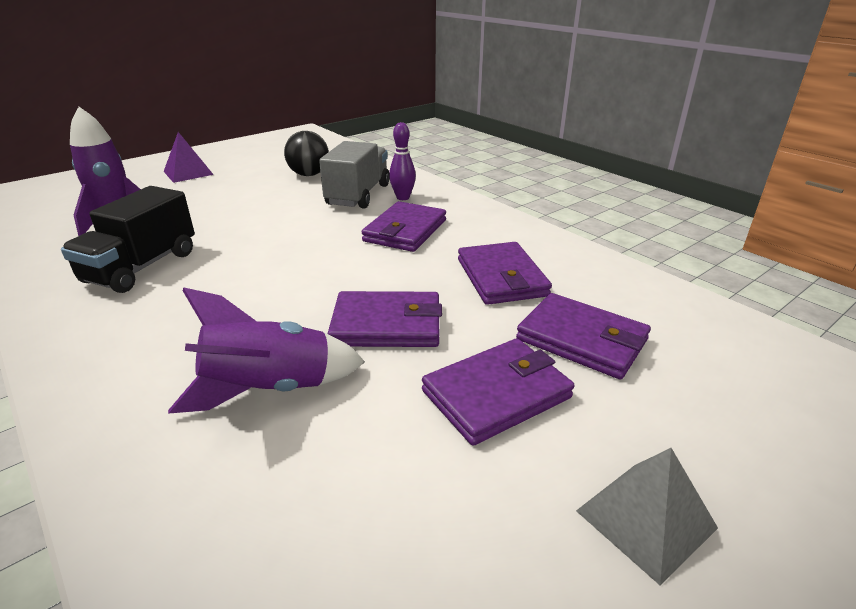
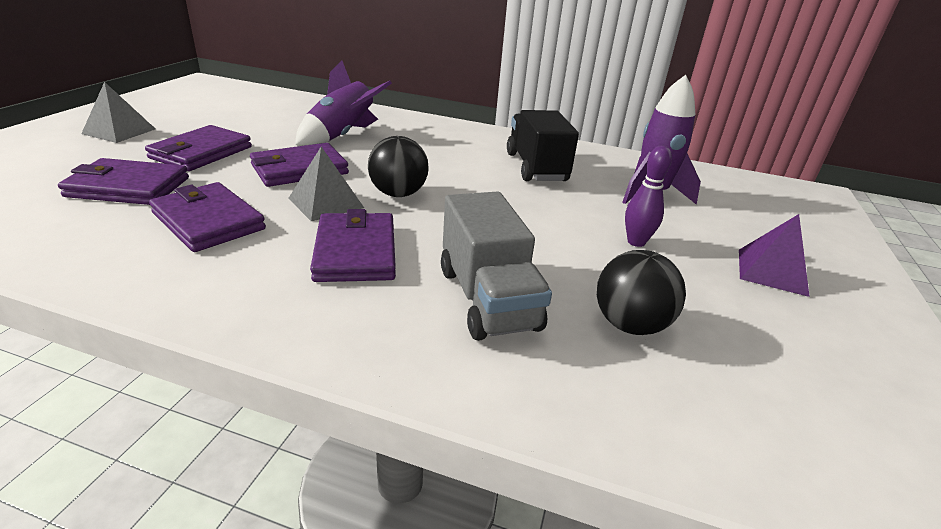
camera: 145 degrees right, 0 degrees up
(321, 268) = (398, 194): none -> black ball
(393, 273) = (326, 203): none -> grey pyramid
(403, 197) = (415, 314): purple bowling pin -> purple bowling pin (636, 242)

